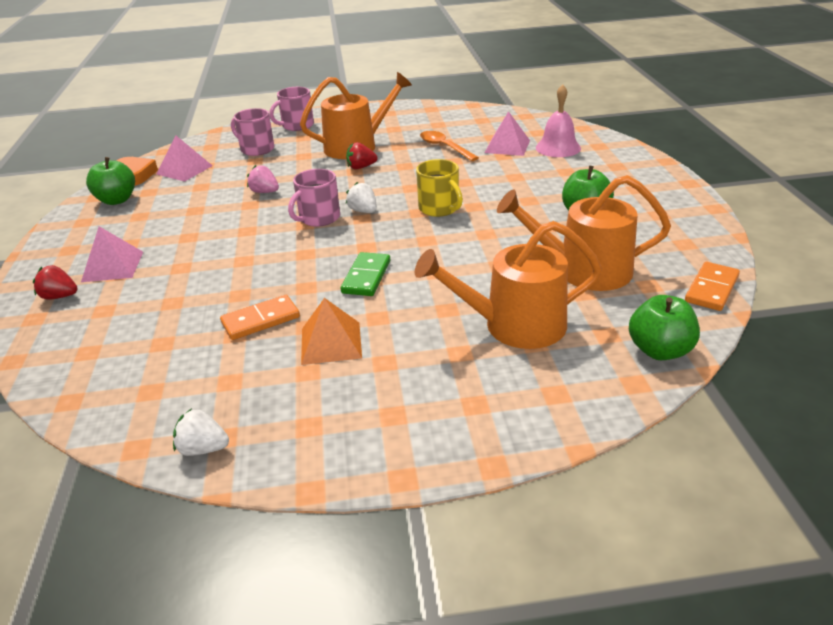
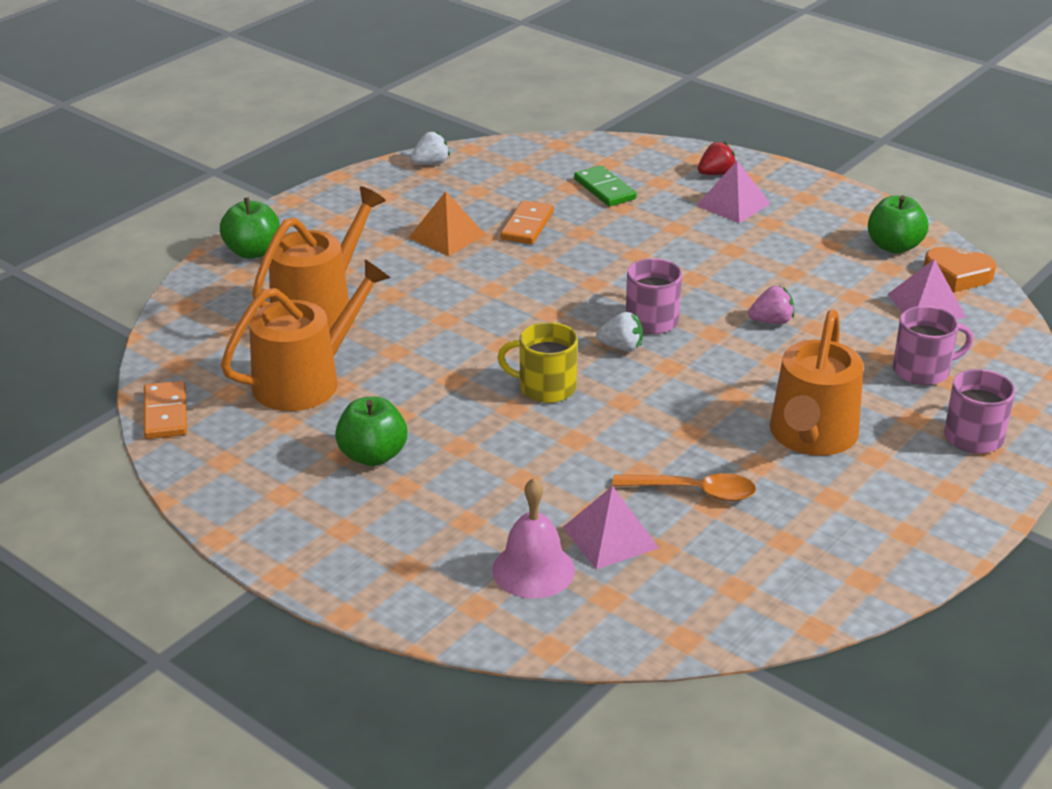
camera: 135 degrees right, 0 degrees up
(361, 167) = (736, 403): red strawberry -> none
(366, 277) = (501, 288): green domino -> green domino (605, 189)
(660, 350) = (181, 336): green apple -> green apple (253, 252)

